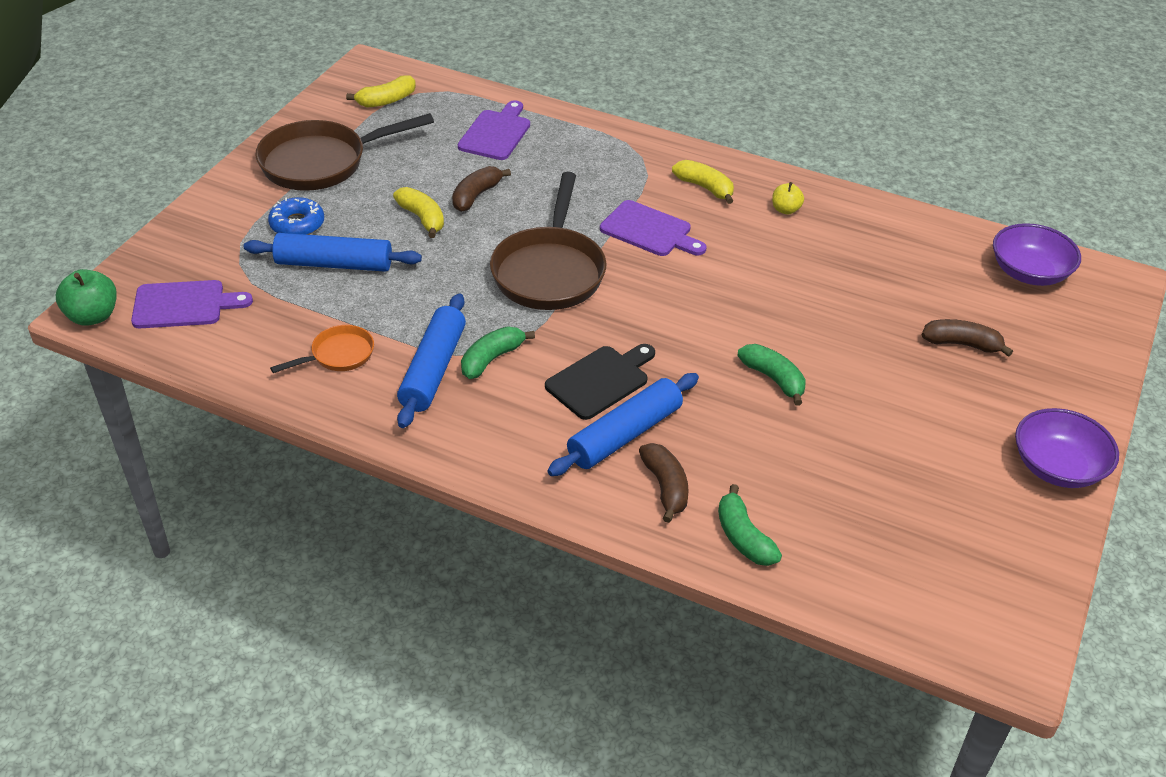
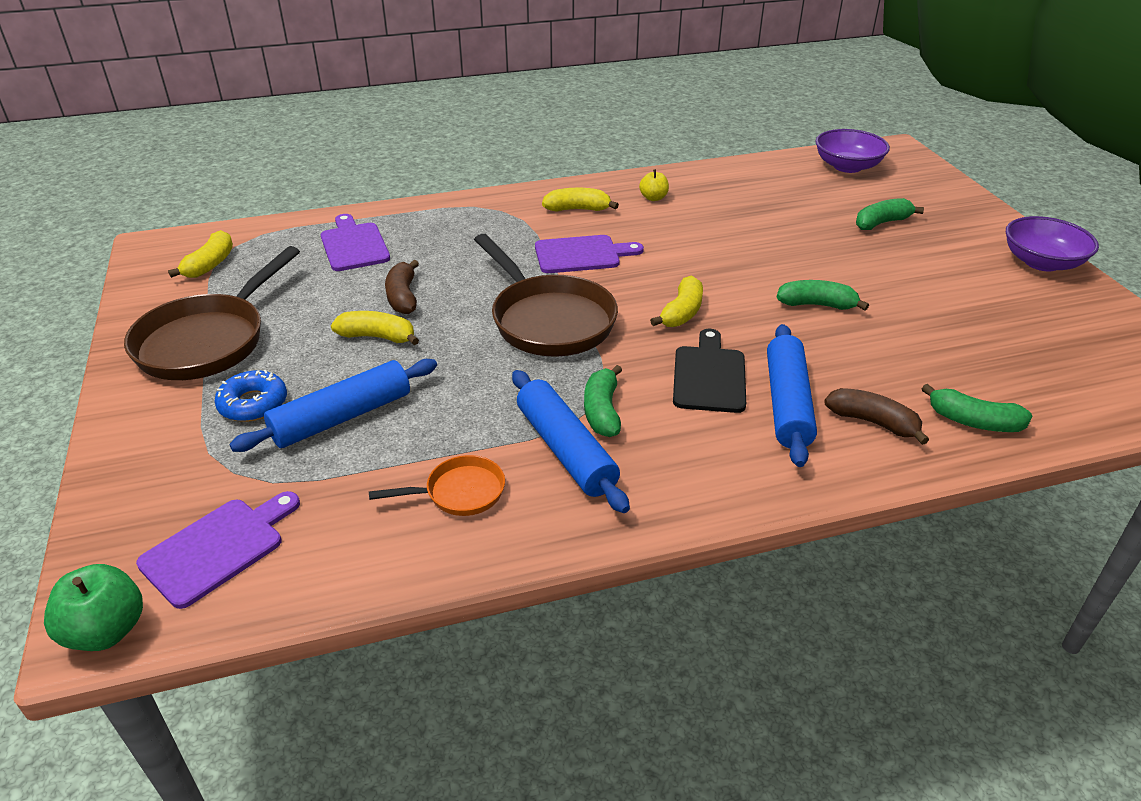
camera: 40 degrees left, 5 degrees down
(338, 355) = (459, 492): orange pan -> orange pan turned 60 degrees clockwise
(655, 322) = (682, 312): none -> yellow banana
(962, 344) = (881, 223): brown banana -> green banana

